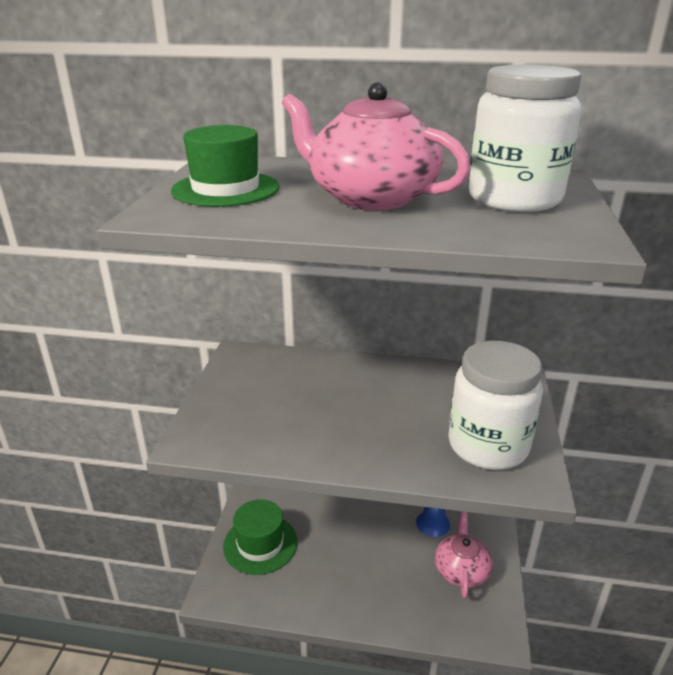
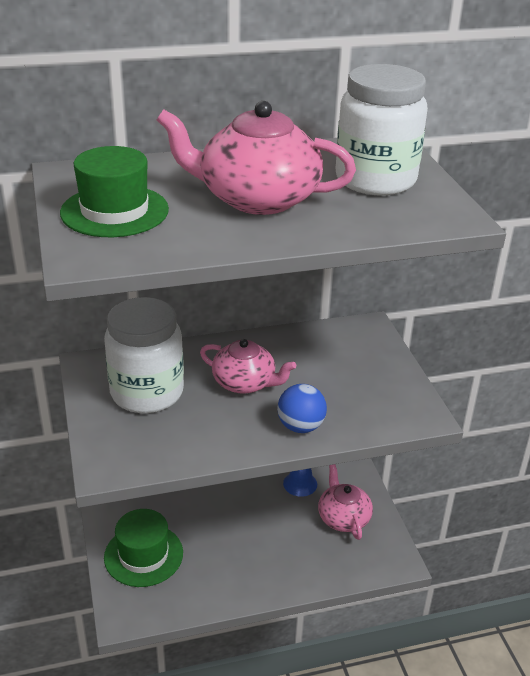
camera: 25 degrees left, 5 degrees up
(363, 401) = (245, 383): none -> pink teapot
(393, 456) = (300, 426): none -> blue ball
(488, 446) = (373, 396): white jar -> white jar (147, 393)

